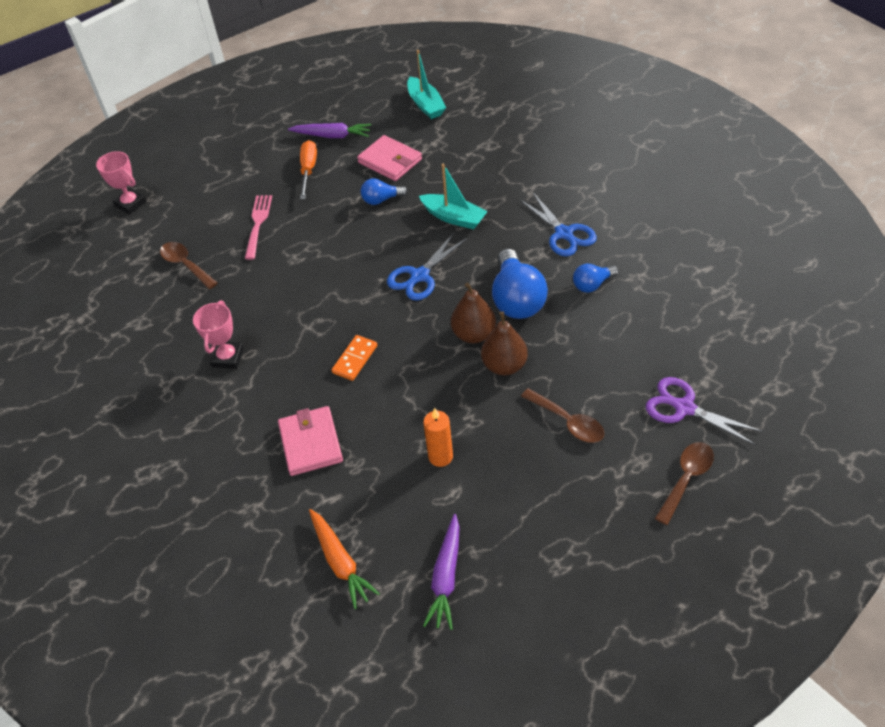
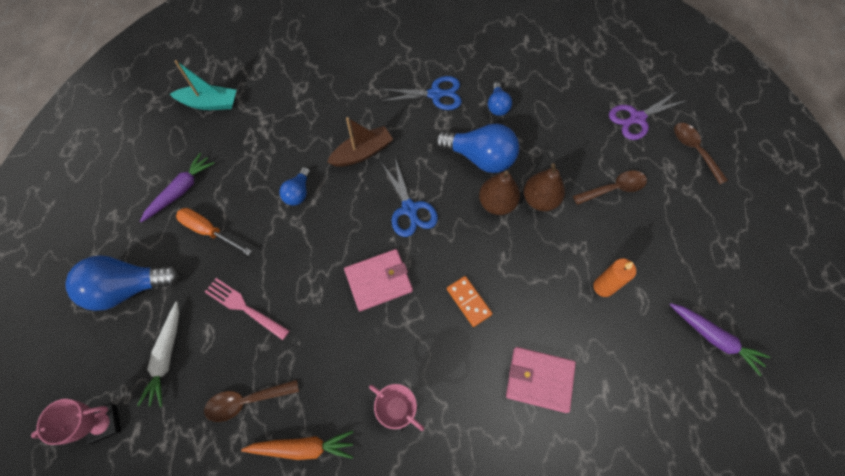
camera: 65 degrees left, 15 degrees up
(194, 205) = (166, 356): none -> white carrot
(234, 157) = (129, 288): none -> blue light bulb
(340, 561) = (670, 411): orange carrot -> orange carrot (303, 447)
(390, 161) = (256, 163): pink wallet -> pink wallet (378, 281)
(454, 217) = (362, 153): turquoise boat -> brown boat

